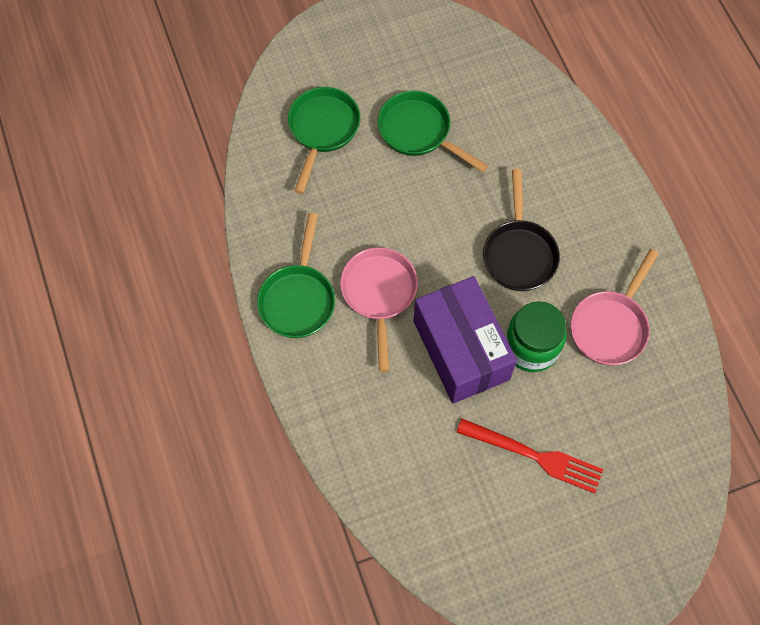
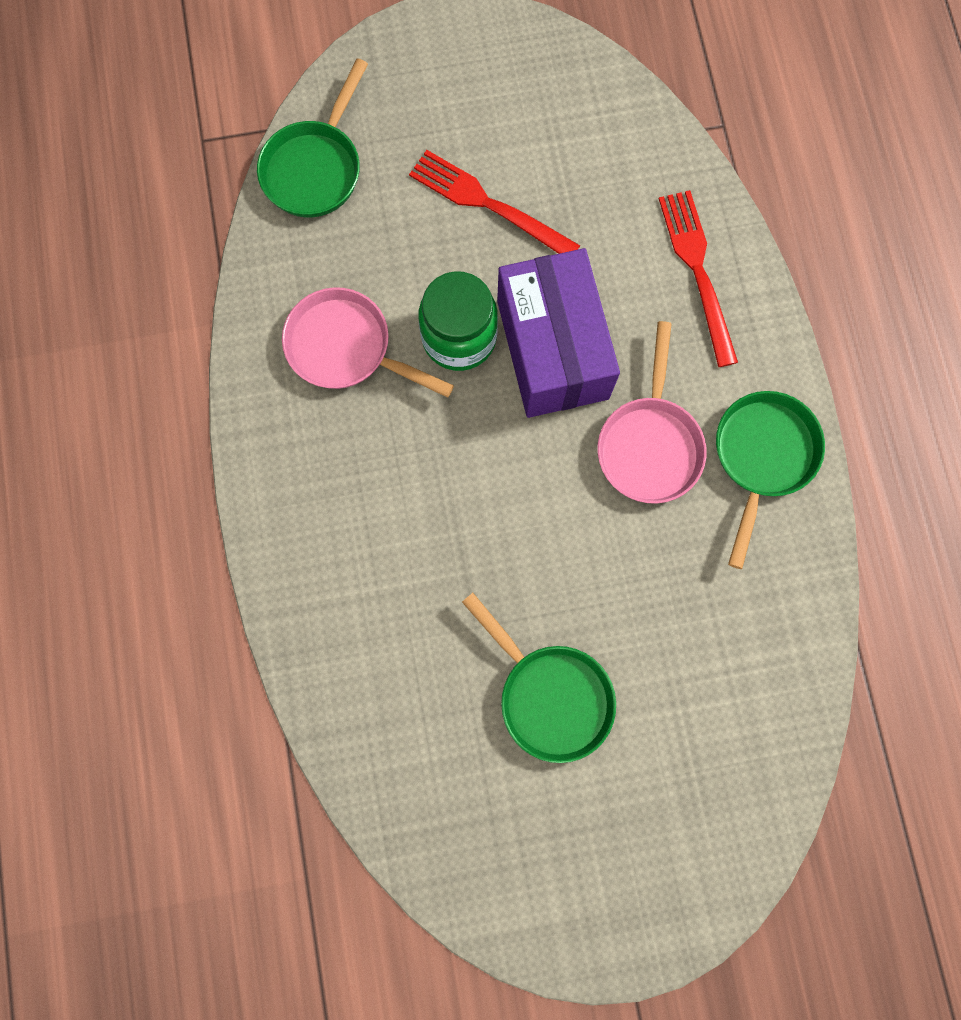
camera: 170 degrees left, 10 degrees up
(322, 130) = (698, 725): green pan -> green pan (315, 168)
(362, 429) = (697, 270): none -> red fork
(519, 253) = (443, 471): black pan -> none
(611, 326) = (346, 348): pink pan -> pink pan turned 105 degrees counterclockwise

